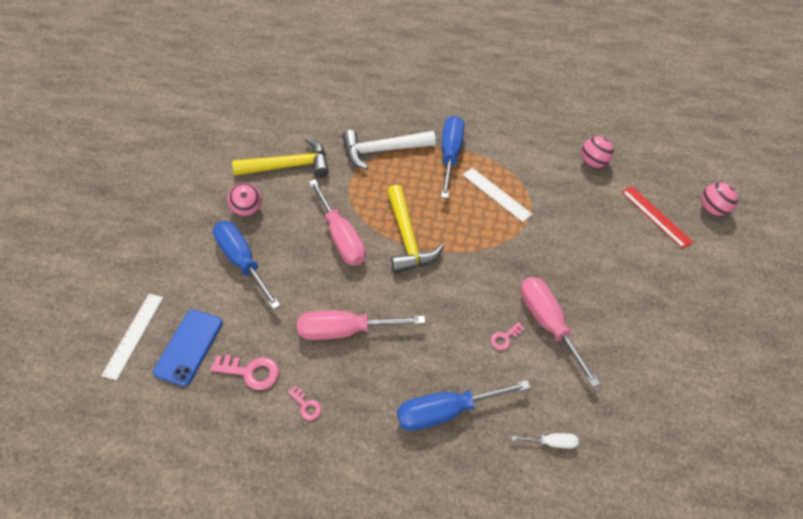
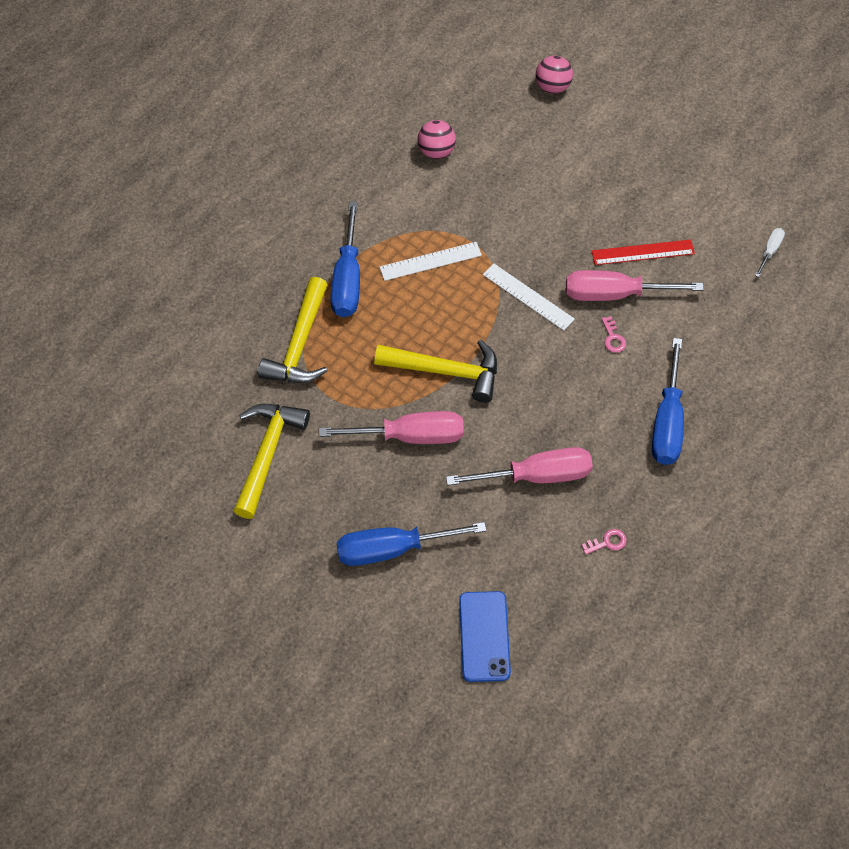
camera: 65 degrees left, 5 degrees up
(133, 335) = (440, 691): white ruler -> white ruler (528, 297)
(189, 347) = (484, 636): blue phone -> blue phone turned 45 degrees clockwise
(248, 210) = (315, 521): pink ball -> none
(251, 372) = (544, 582): pink key -> none
(346, 330) = (536, 476): pink screwdriver -> pink screwdriver turned 120 degrees counterclockwise
(383, 150) = (299, 344): white hammer -> yellow hammer
(450, 155) = (347, 279): blue screwdriver -> blue screwdriver turned 120 degrees counterclockwise
(551, 442) = (734, 352): white screwdriver -> white screwdriver (770, 251)
(656, 216) = (536, 138): red ruler -> red ruler (643, 252)

